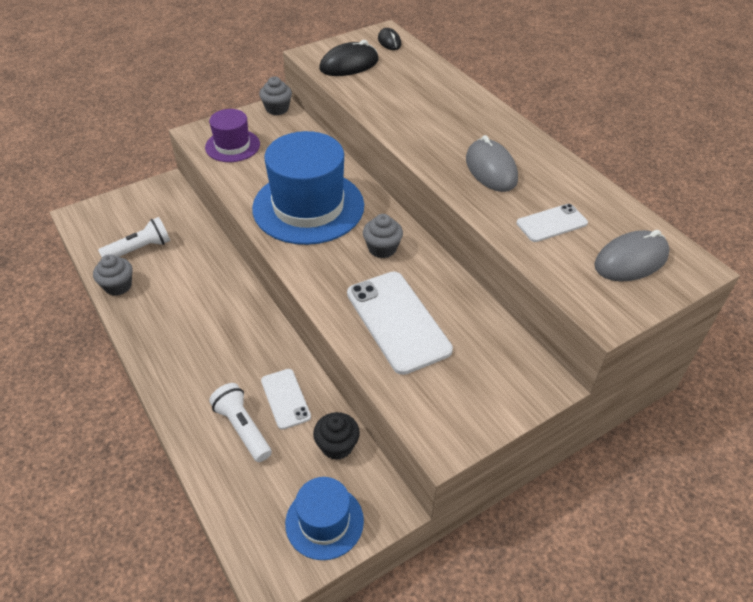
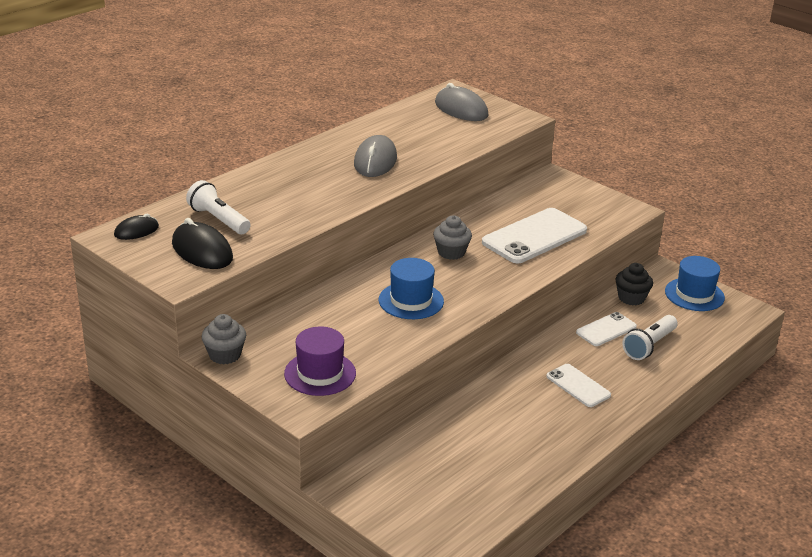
camera: 105 degrees left, 15 degrees down
(118, 286) = (538, 472): grey cupcake -> none
(140, 249) = (472, 473): white flashlight -> white flashlight (218, 220)
(308, 207) = (411, 301): blue hat -> blue hat, size x0.54
(491, 169) = (375, 161): grey mouse -> grey mouse turned 45 degrees counterclockwise
(551, 223) = (435, 136): white phone -> white phone (578, 386)

